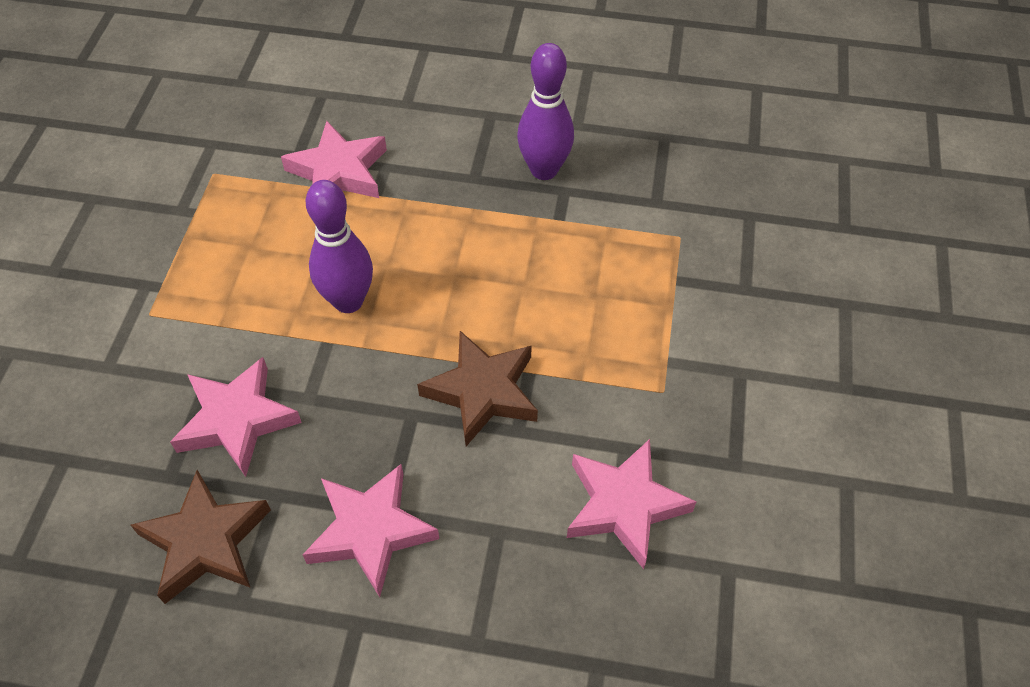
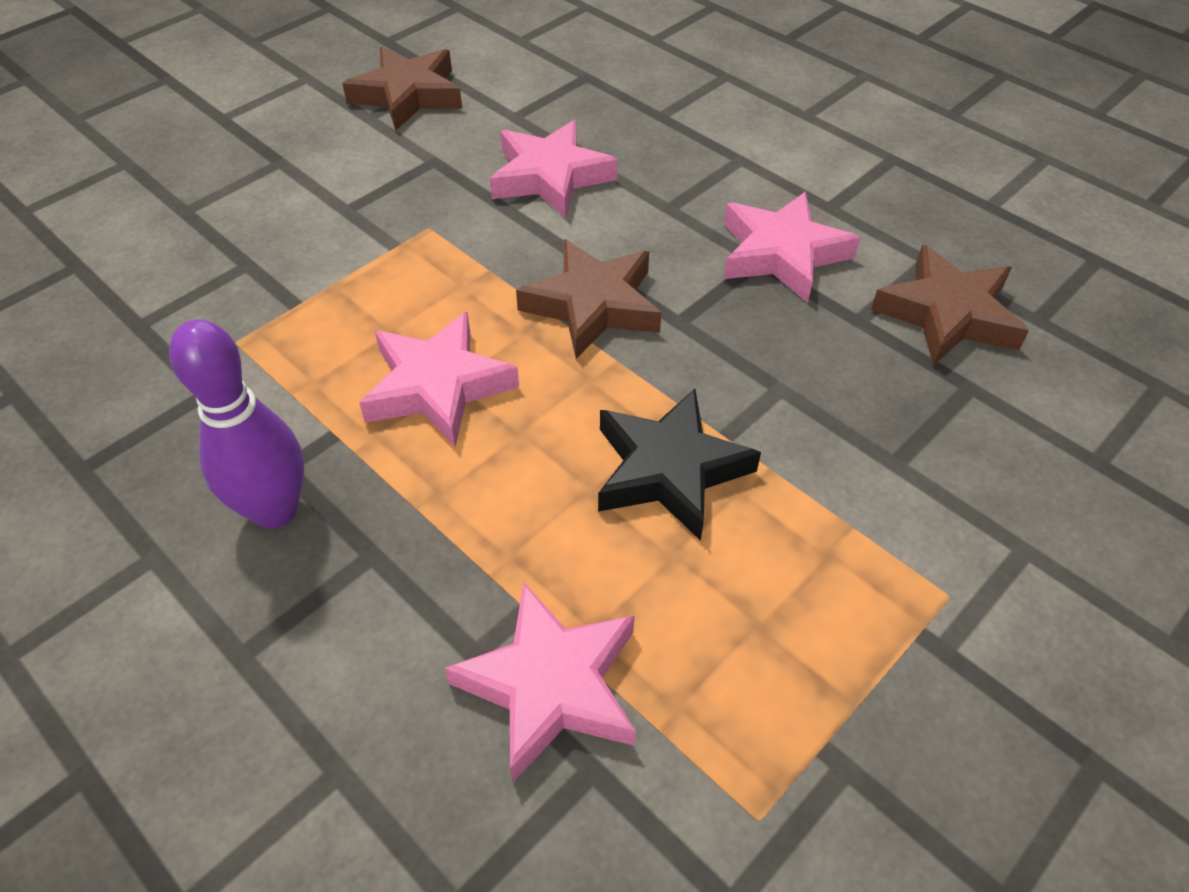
camera: 145 degrees left, 5 degrees down
(237, 420) = (874, 404): pink star -> pink star (438, 386)
(348, 301) = (669, 470): purple bowling pin -> black star
(848, 533) = (408, 95): none -> brown star

